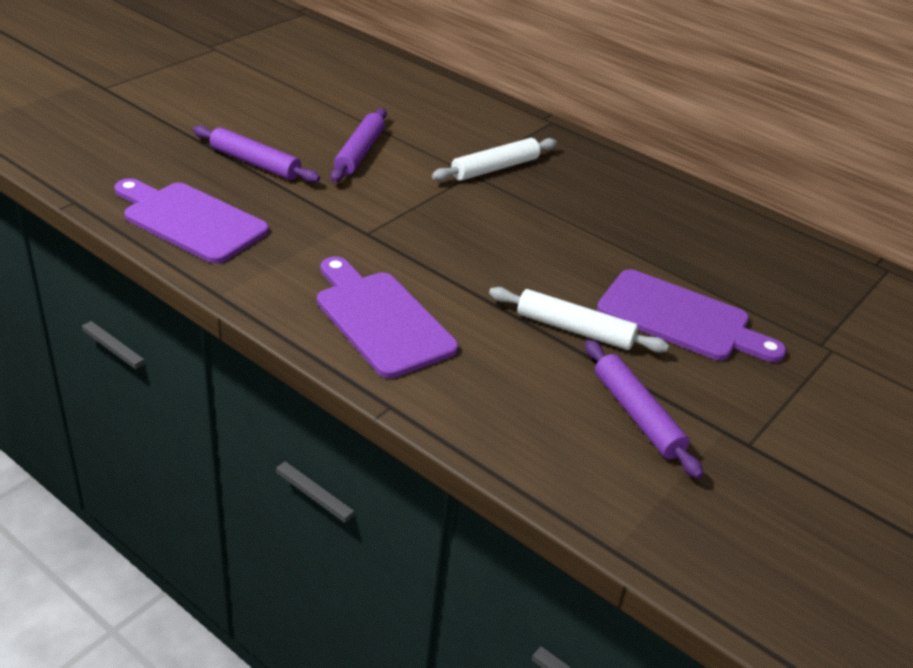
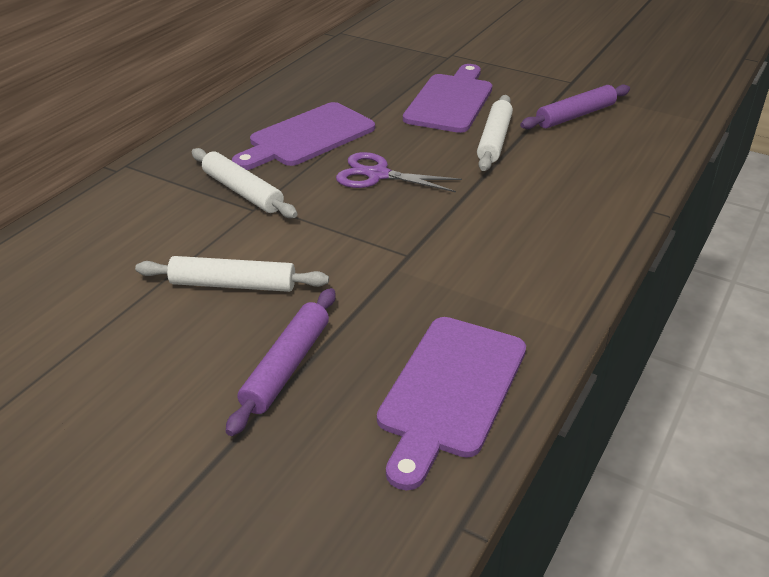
camera: 95 degrees left, 0 degrees up
(359, 153) = (233, 284): purple rolling pin -> white rolling pin
(381, 320) = (546, 228): purple cutting board -> purple cutting board (307, 137)
(510, 239) = (377, 175): none -> purple scissors

